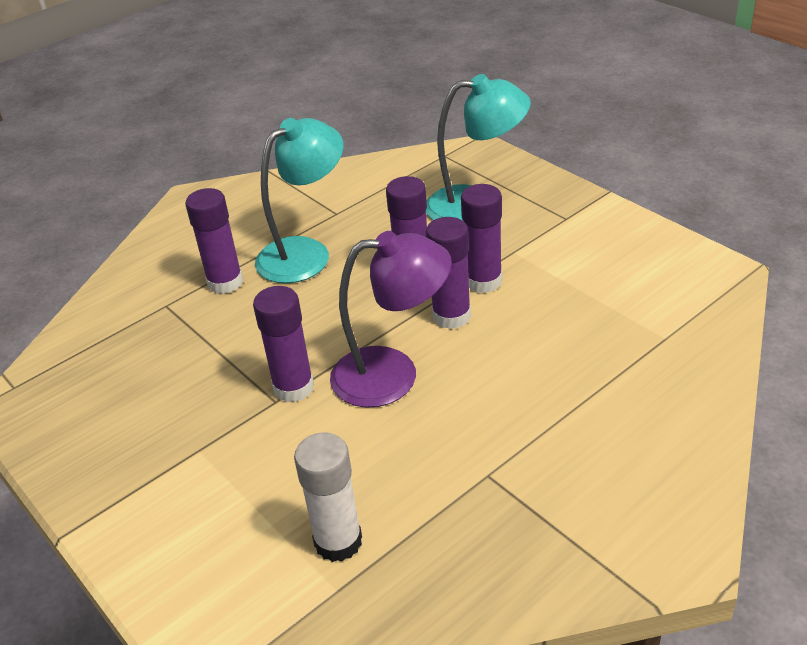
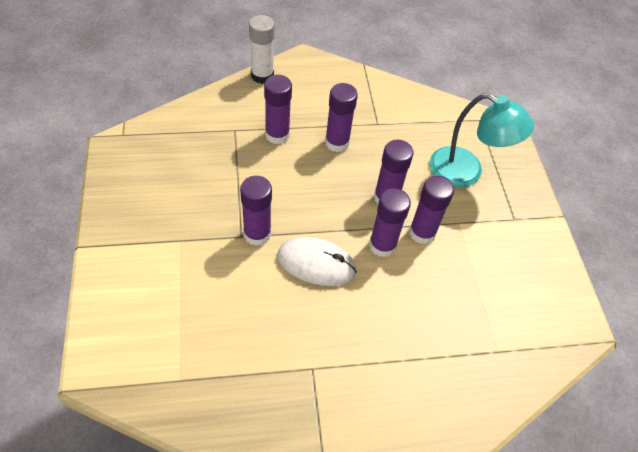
camera: 25 degrees right, 15 degrees up
(305, 253) = (337, 142): turquoise lamp -> purple glue stick
(338, 541) = (202, 351): white glue stick -> white glue stick (262, 75)
(393, 374) = (316, 263): purple lamp -> white mouse

